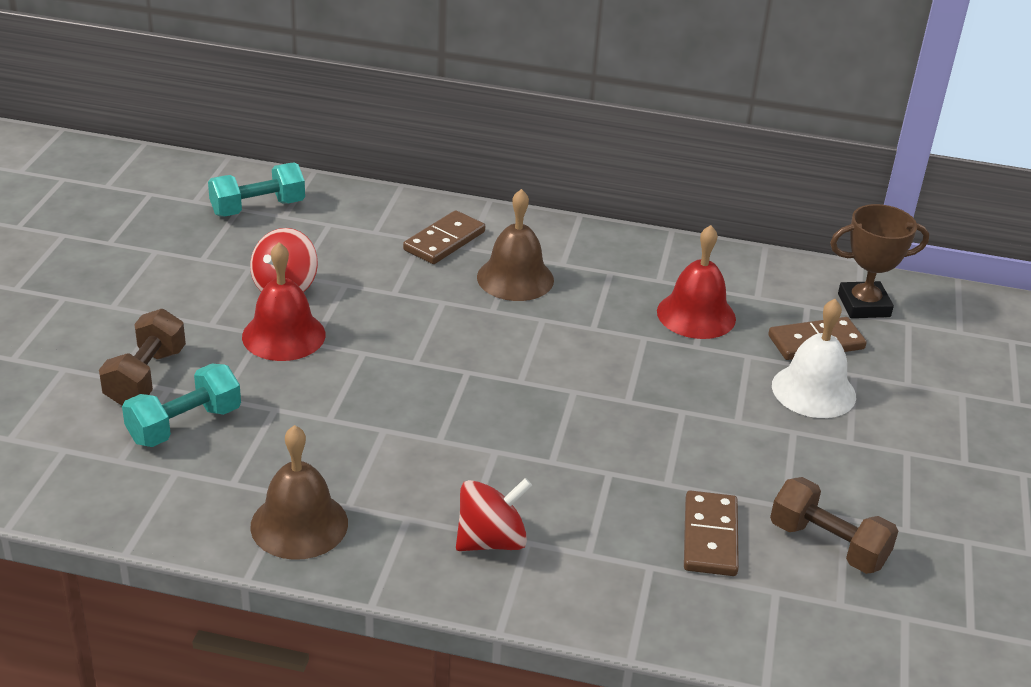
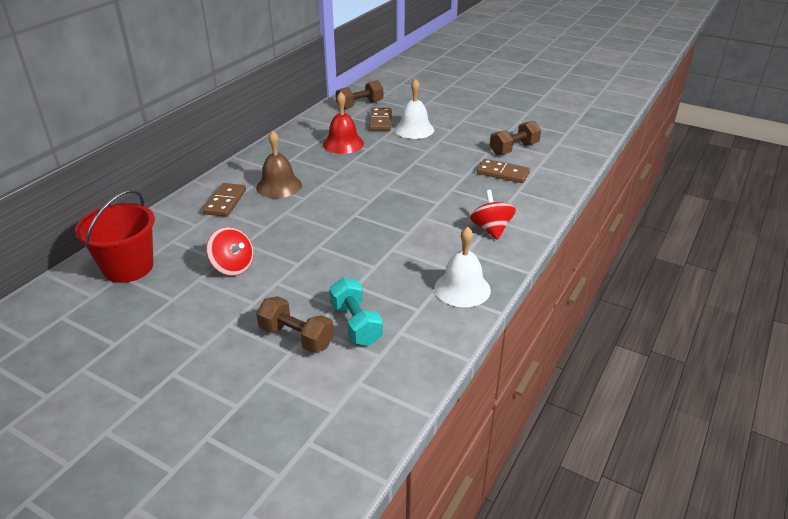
camera: 70 degrees left, 0 degrees up
(258, 208) = (128, 267): turquoise dumbbell -> red bucket
(283, 335) = (284, 273): red bell -> none
(299, 524) = (462, 288): brown bell -> white bell
(444, 241) = (225, 202): brown domino -> brown domino turned 45 degrees clockwise
(863, 305) = (360, 105): brown trophy -> brown dumbbell

